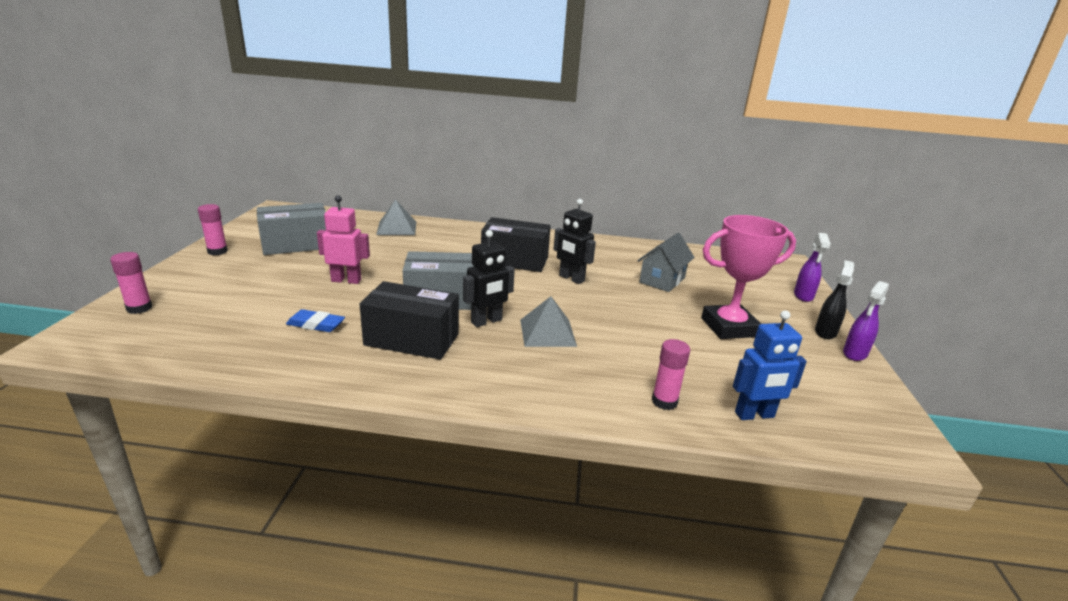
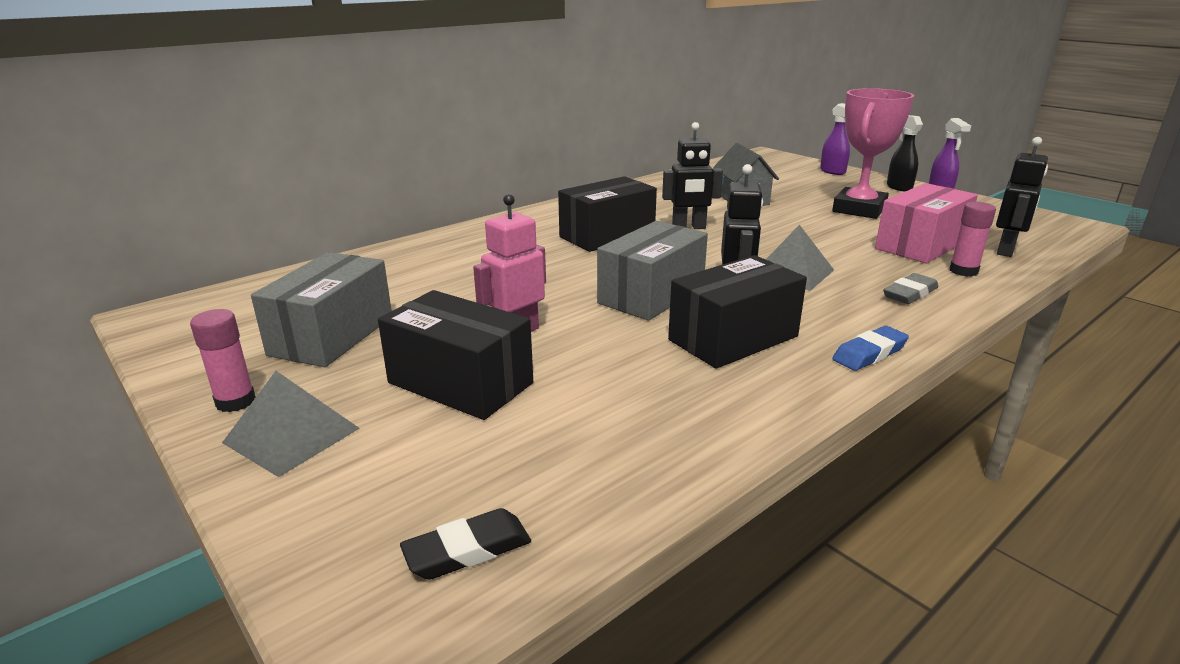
camera: 45 degrees left, 0 degrees up
(133, 337) = (467, 550): none -> black eraser
(139, 308) = (353, 524): pink glue stick -> none
(277, 286) = (460, 383): none -> black box
(316, 325) = (622, 384): blue eraser -> blue eraser (869, 353)
(396, 228) = (403, 262): grey pyramid -> grey pyramid (291, 435)
(576, 386) = (909, 293): none -> grey eraser
(692, 371) = (920, 245): none -> pink box
(754, 415) = (1006, 250): blue robot -> black robot

